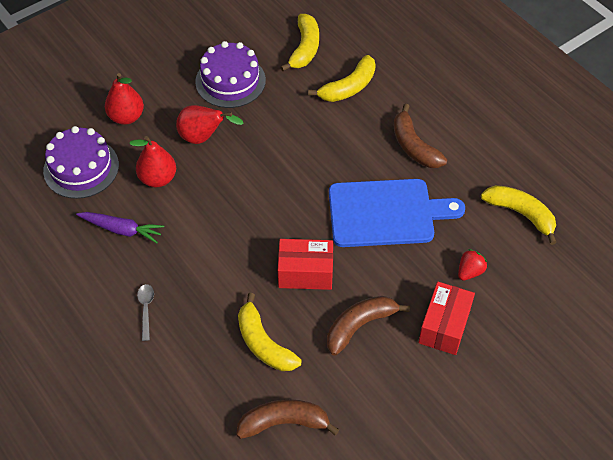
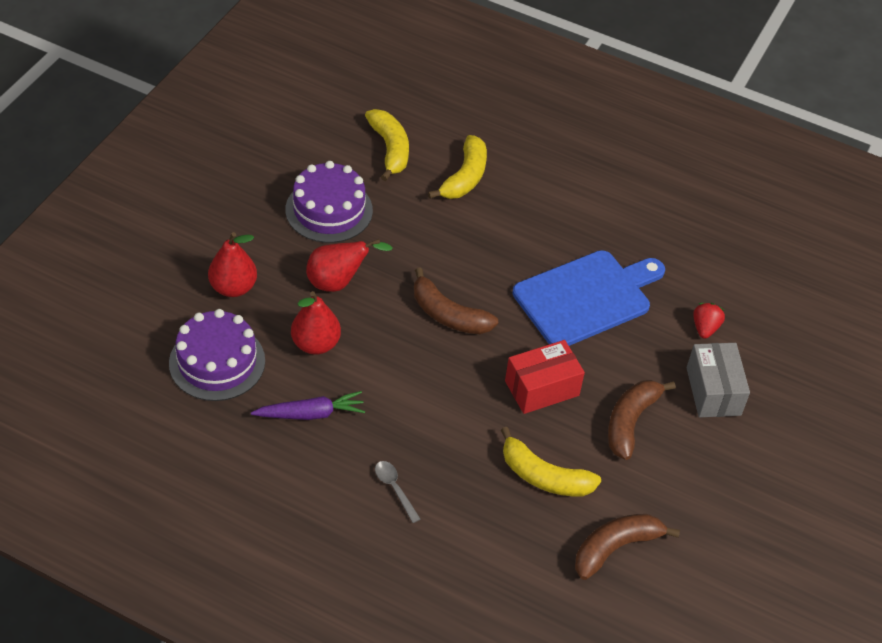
camera: 30 degrees left, 5 degrees down
(413, 146) = (571, 219): brown banana -> brown banana (448, 315)
(444, 326) = (713, 391): red box -> grey box
(521, 214) = (719, 253): yellow banana -> none

